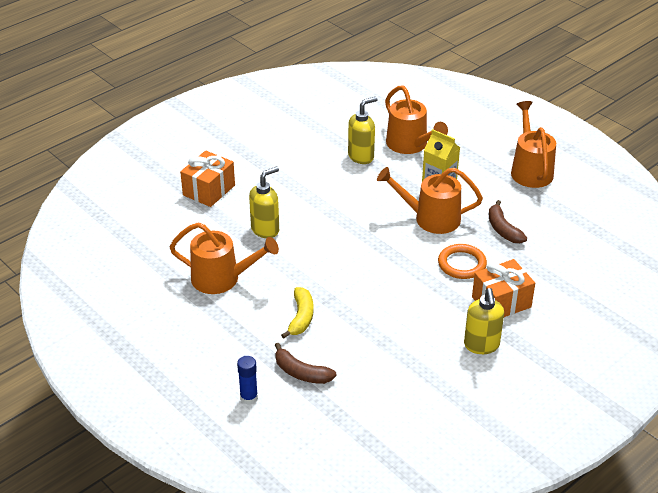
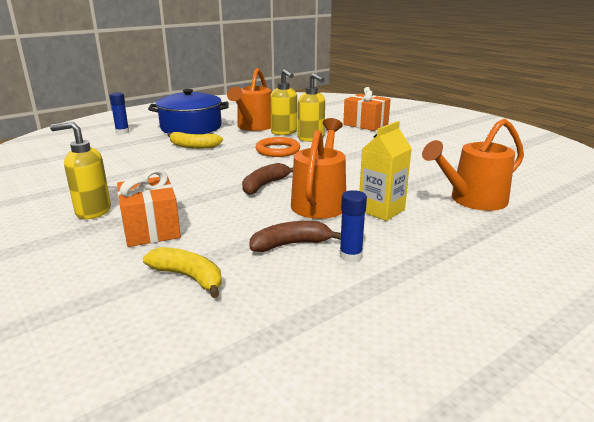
camera: 95 degrees right, 15 degrees down
(225, 335) = (191, 127): none -> blue pot
(301, 372) = (131, 145): brown banana -> brown banana (265, 185)
(361, 156) = (436, 175): yellow soap dispenser -> yellow soap dispenser (284, 132)
(462, 264) = (231, 212): orange ring -> orange ring (278, 150)
(510, 203) = (350, 256): none -> blue glue stick
(530, 170) = (445, 285): orange watering can -> none
(557, 269) = (189, 277): none -> yellow banana

